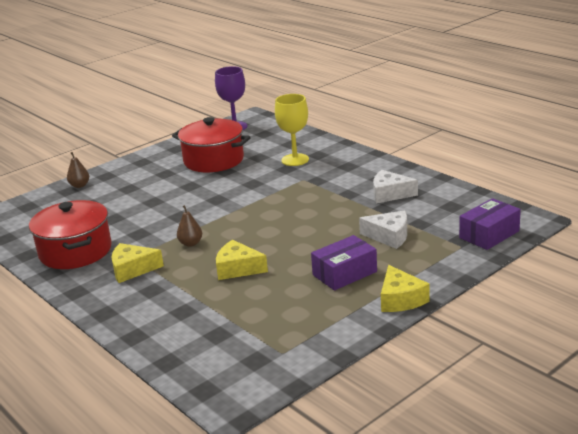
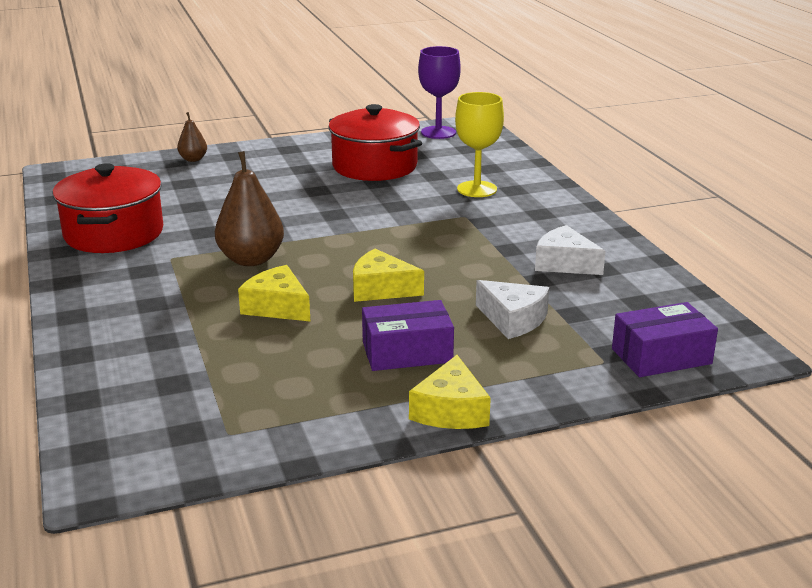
camera: 20 degrees right, 0 degrees up
(132, 269) = (154, 272): yellow cheese -> yellow cheese (381, 289)
(191, 243) = (251, 259): brown pear -> brown pear, size x1.88

